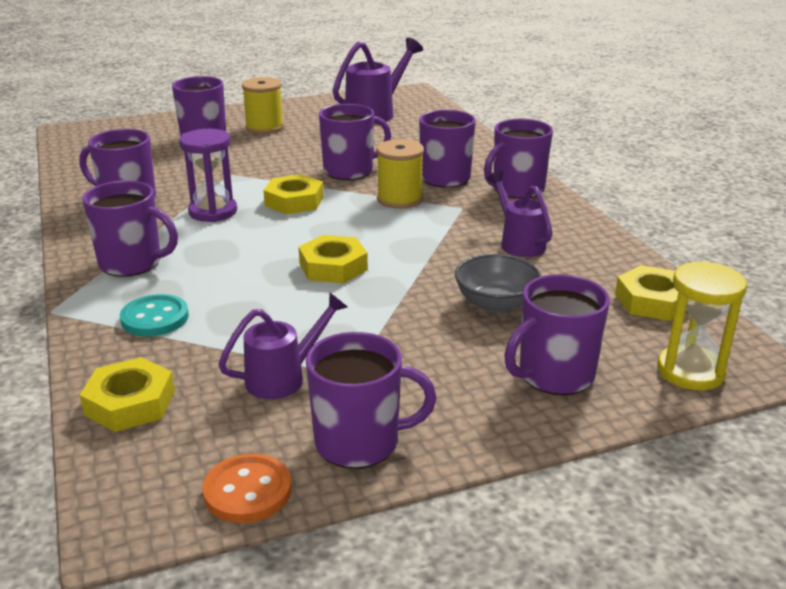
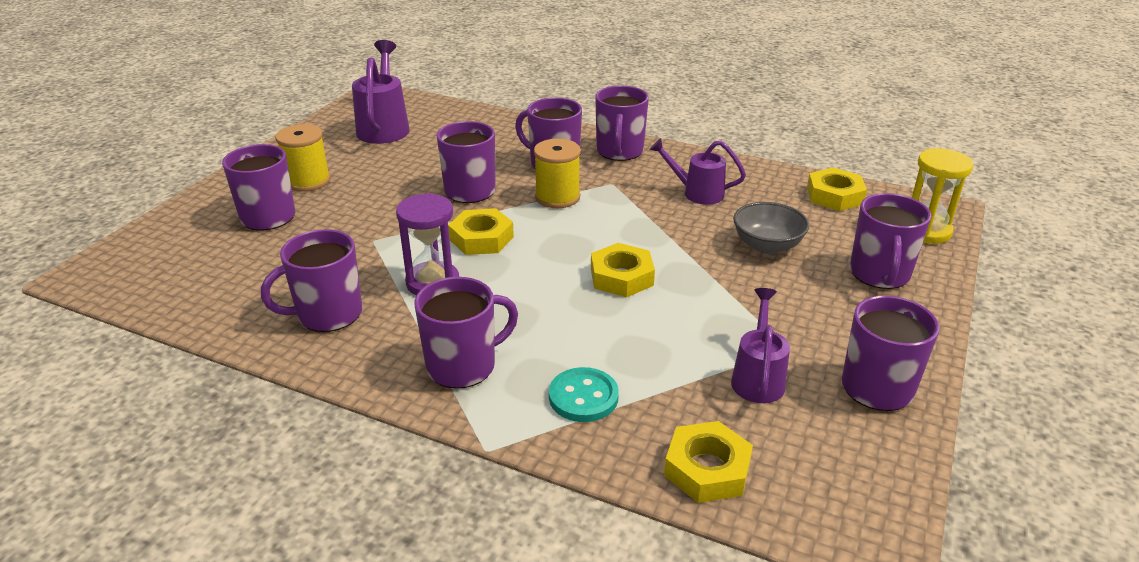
camera: 45 degrees left, 5 degrees up
(248, 491) = (890, 464): orange button -> none

